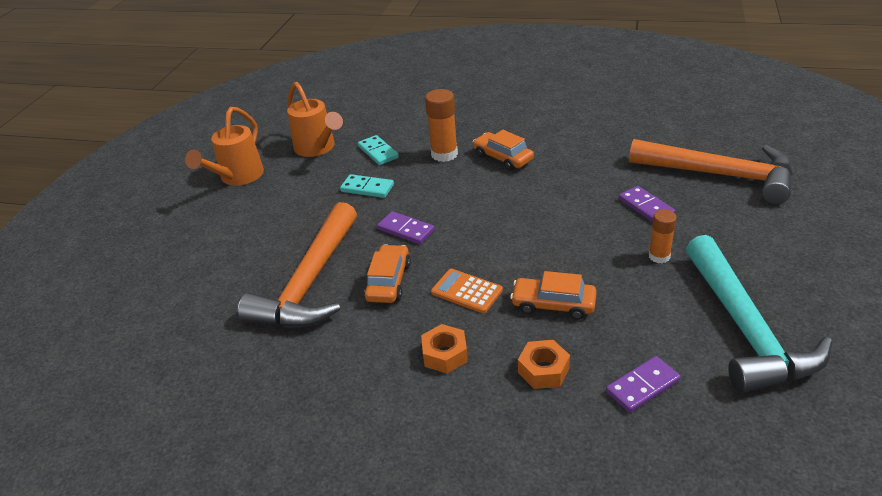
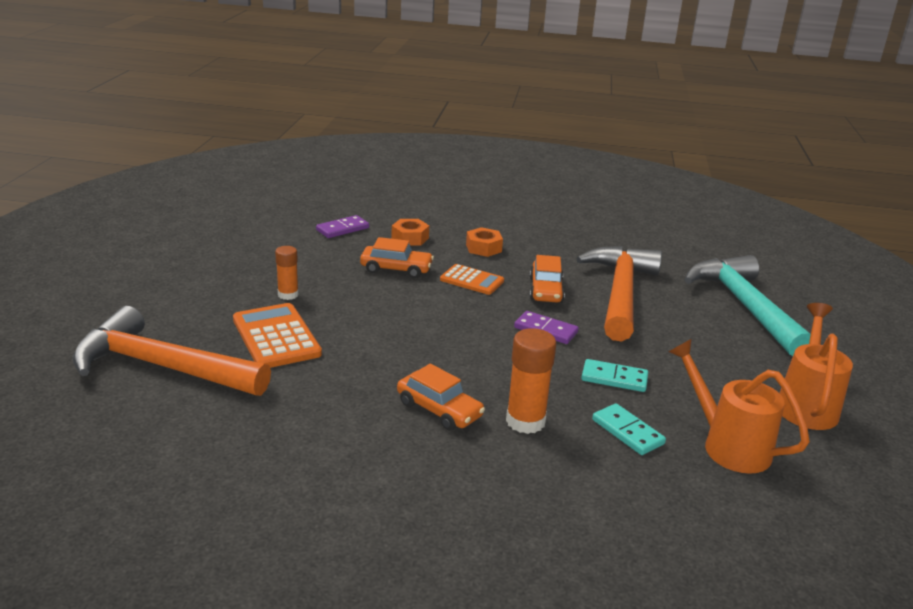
camera: 170 degrees right, 10 degrees down
(645, 207) = (276, 337): purple domino -> orange calculator
(745, 328) = (249, 250): turquoise hammer -> turquoise hammer (745, 307)

